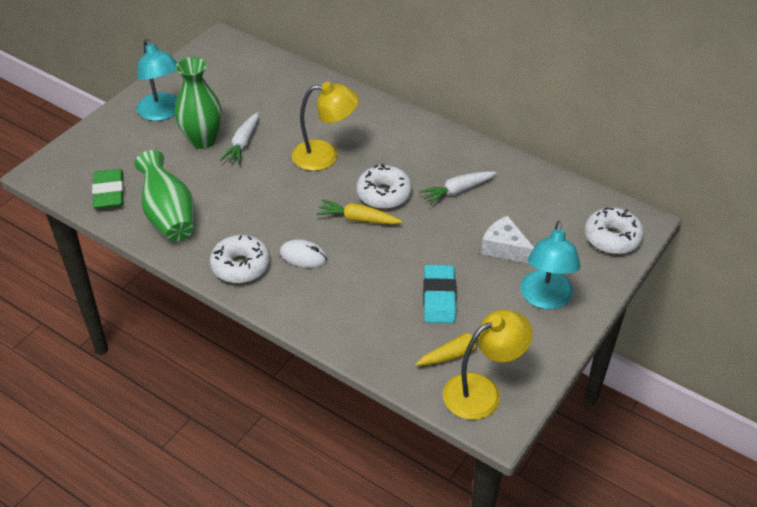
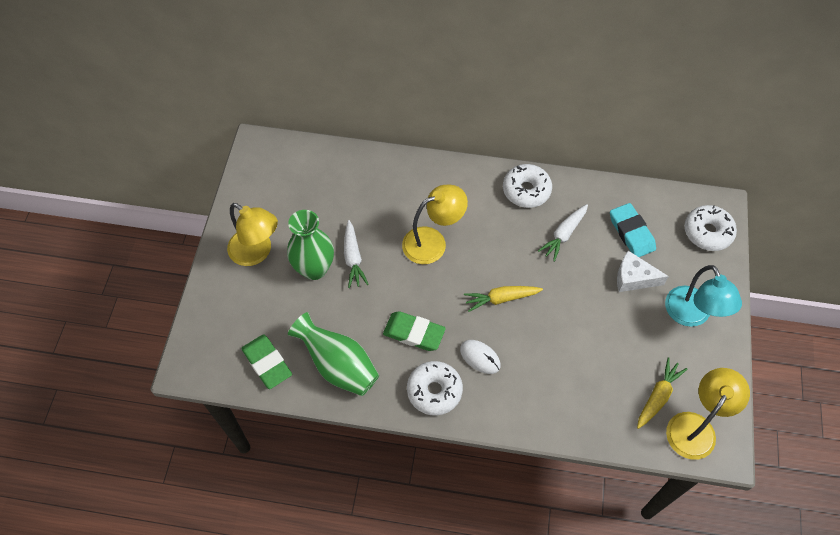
camera: 25 degrees left, 15 degrees up
(162, 113) = (257, 252): turquoise lamp -> yellow lamp
(255, 216) = (414, 333): none -> green eraser
(303, 256) = (480, 357): white mouse -> white mouse turned 45 degrees clockwise
(384, 194) = (506, 263): white donut -> white donut (526, 190)
(439, 297) = (612, 350): turquoise eraser -> turquoise eraser (631, 233)

